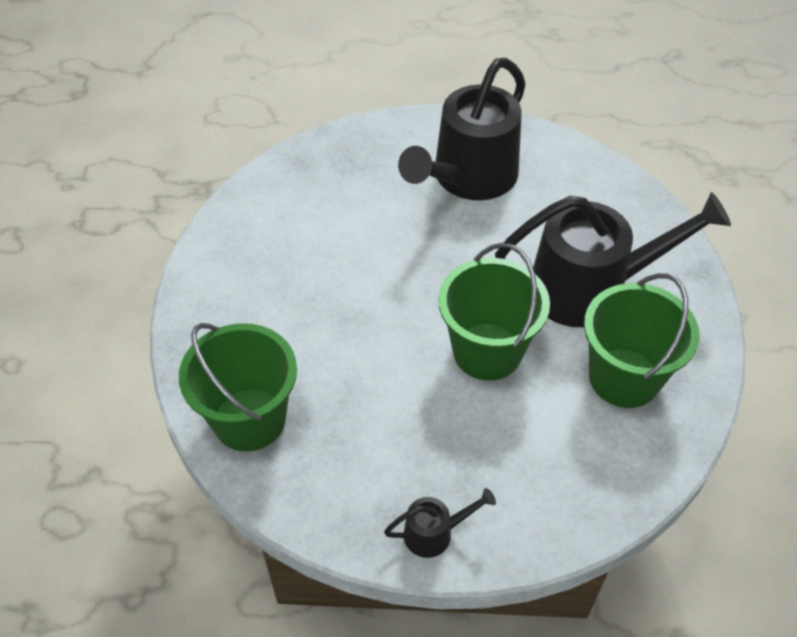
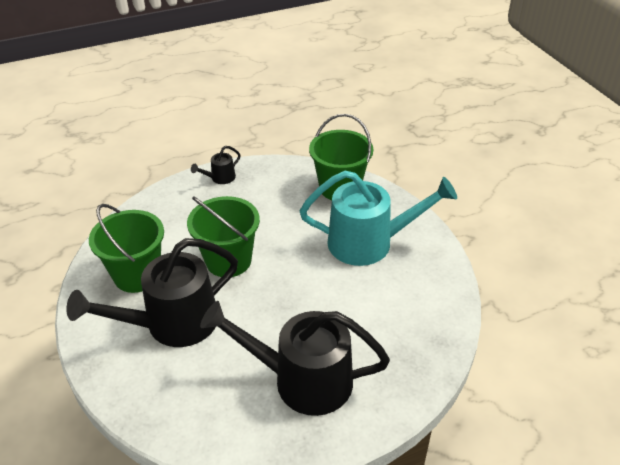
camera: 155 degrees right, 10 degrees down
(280, 304) = (370, 242): none -> turquoise watering can
(468, 179) = (301, 380): black watering can -> black watering can turned 90 degrees counterclockwise

